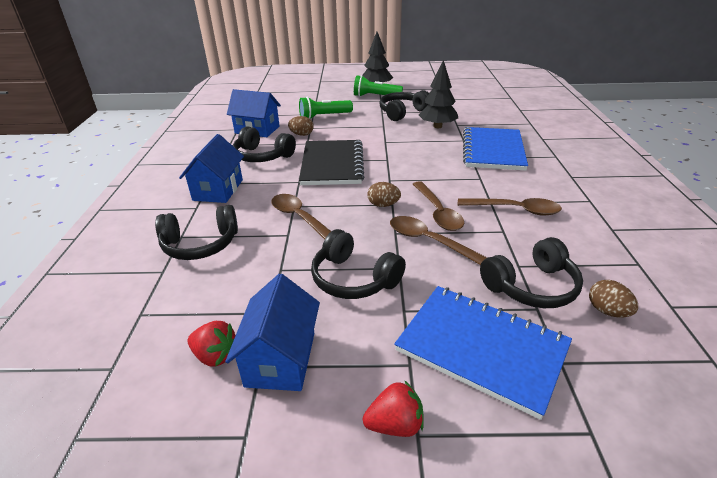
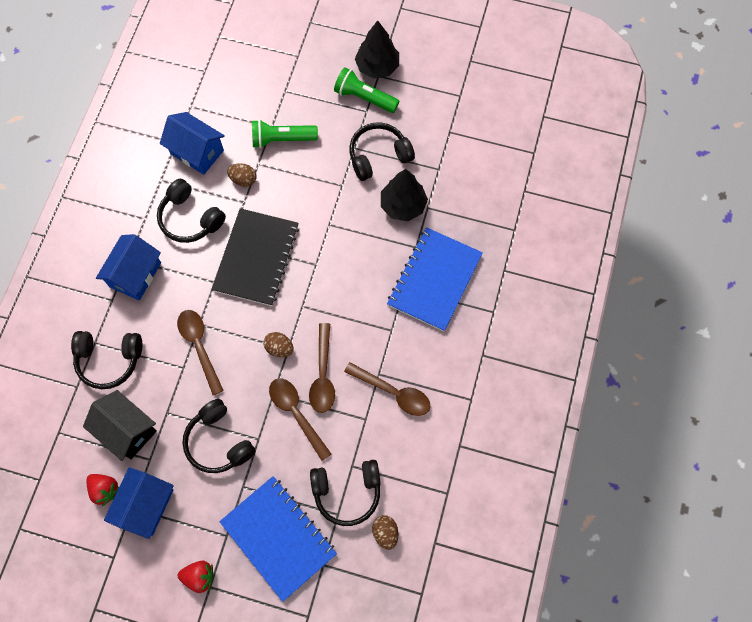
camera: 15 degrees right, 35 degrees up
(234, 293) = (127, 430): none -> black house

